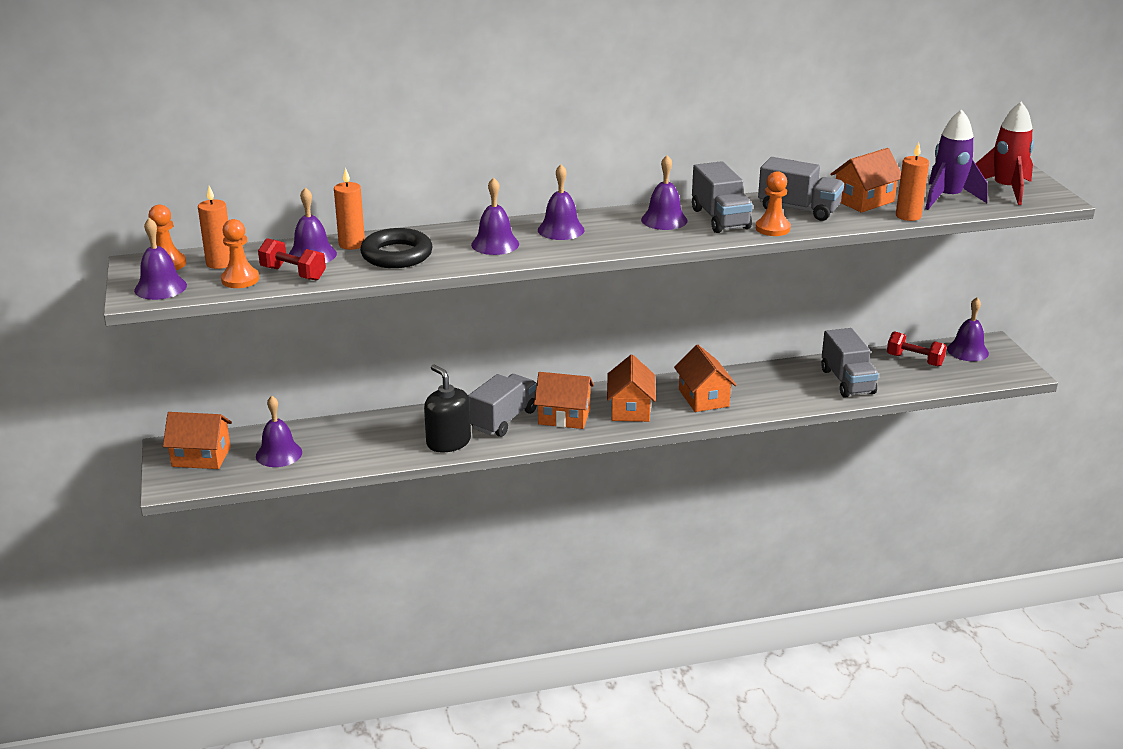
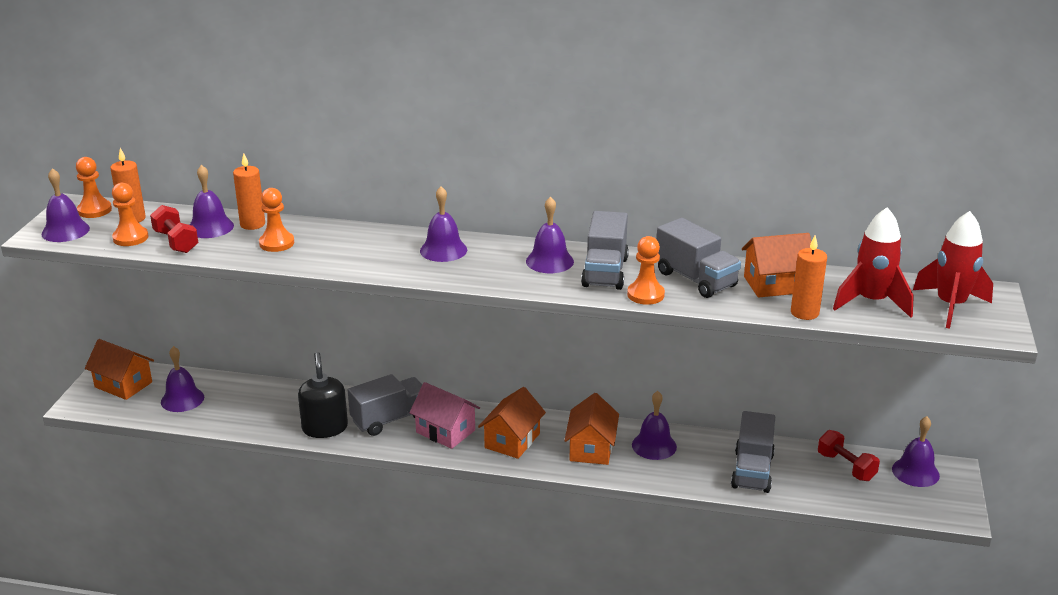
camera: 25 degrees right, 0 degrees up
(397, 255) = (276, 243): black ring -> orange pawn
(495, 244) = (370, 252): purple bell -> purple bell (654, 445)
(564, 416) = (445, 431): orange house -> pink house
(947, 198) = (871, 302): purple rocket -> red rocket

